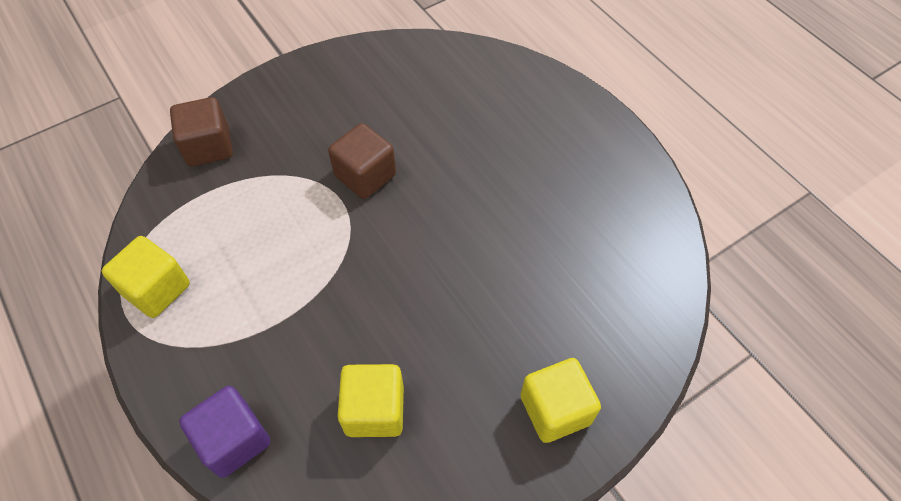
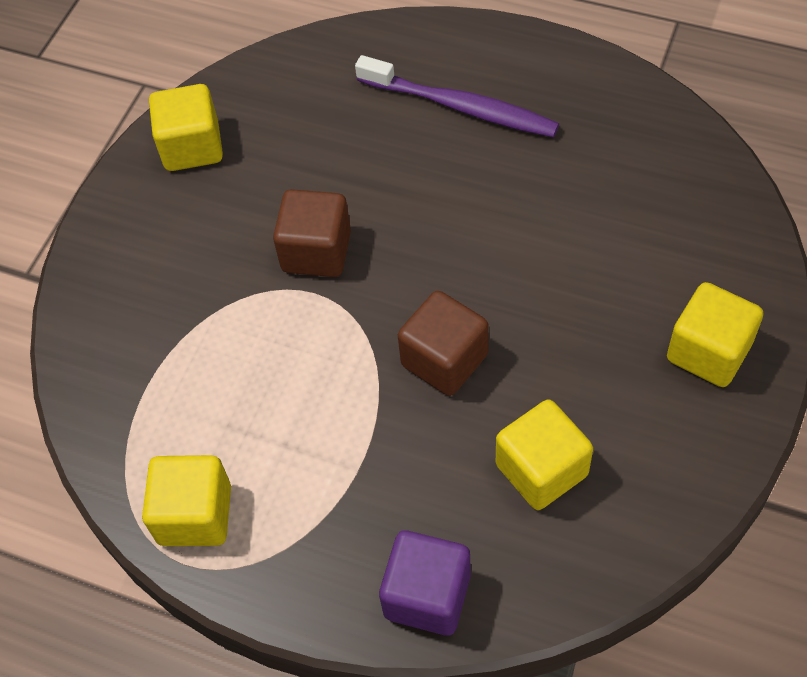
camera: 30 degrees left, 0 degrees up
(209, 147) = (102, 331): brown cube -> brown cube (444, 360)
(352, 70) = (192, 147): none -> yellow cube
(531, 140) = (461, 107): none -> purple toothbrush

